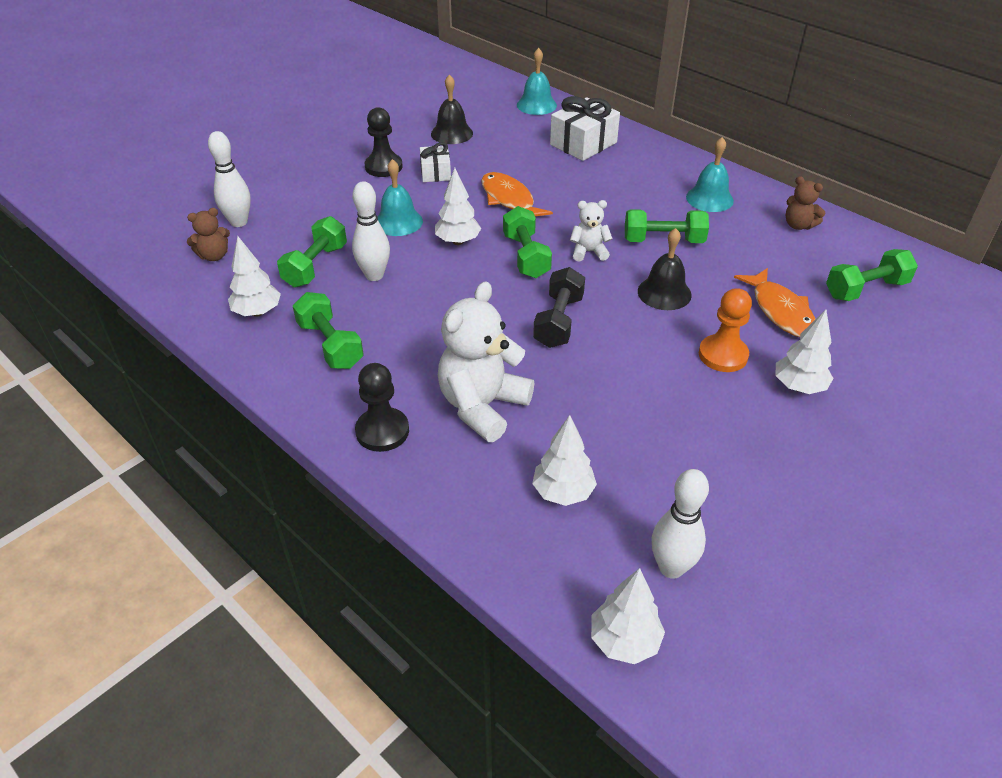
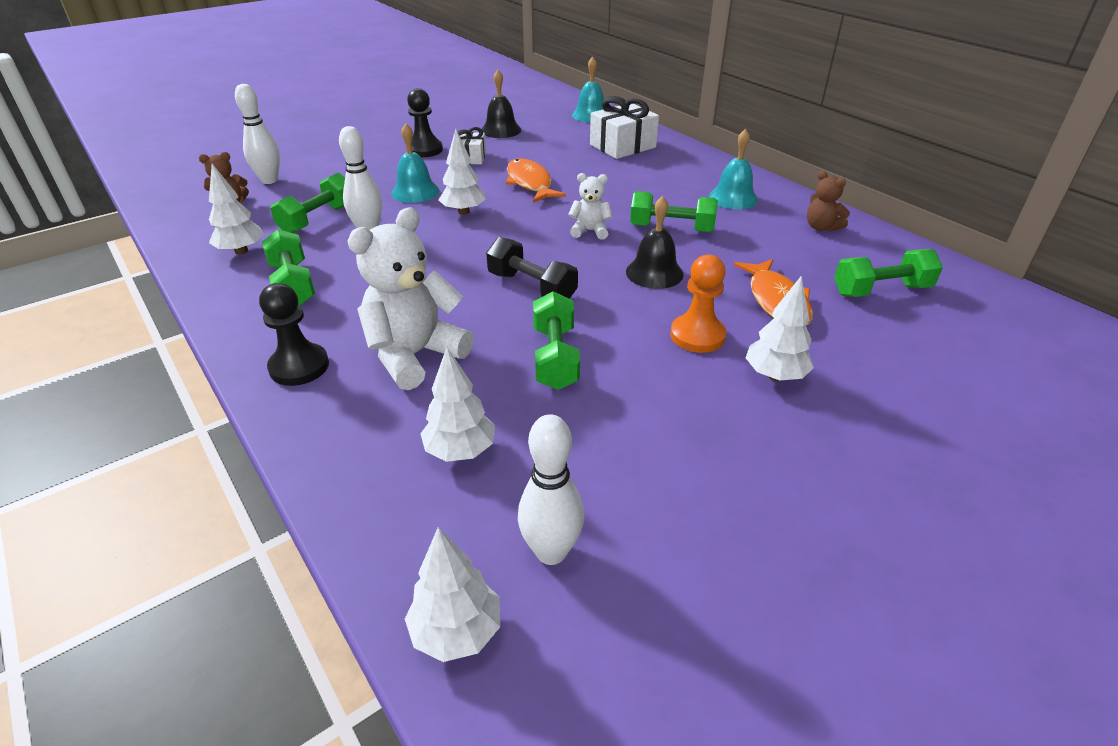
camera: 10 degrees right, 5 degrees down
(526, 256) = (525, 229): green dumbbell -> green dumbbell (555, 357)
(558, 321) = (532, 287): black dumbbell -> black dumbbell turned 75 degrees counterclockwise

